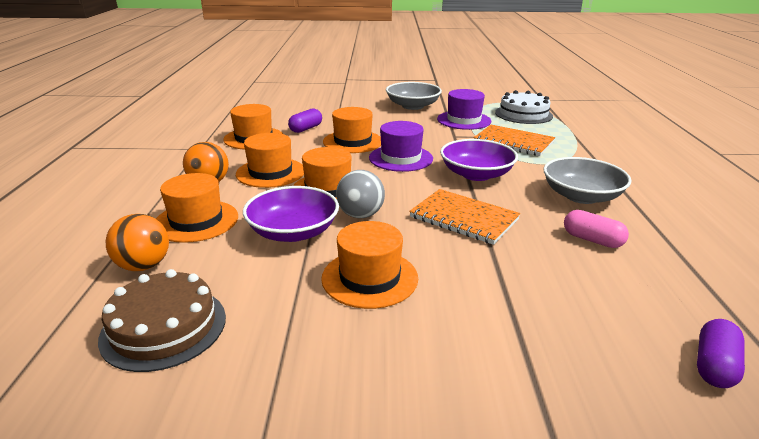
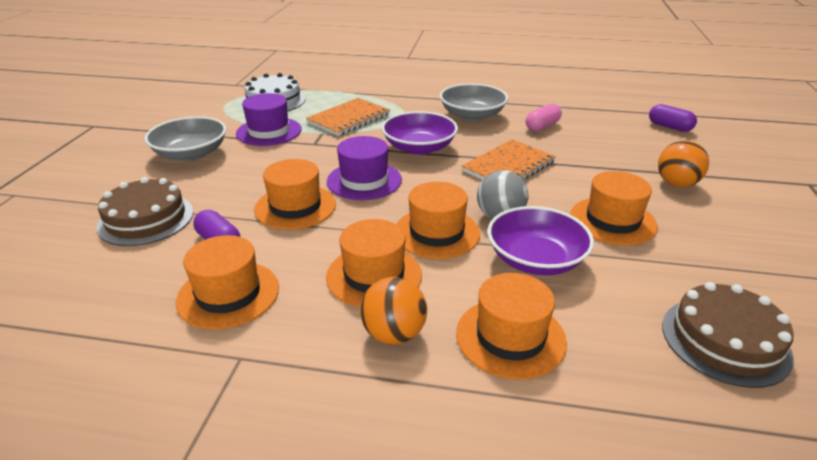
camera: 80 degrees left, 5 degrees up
(144, 266) = (623, 373): orange ball -> orange ball (676, 183)
(327, 110) = (146, 219): none -> brown cake

